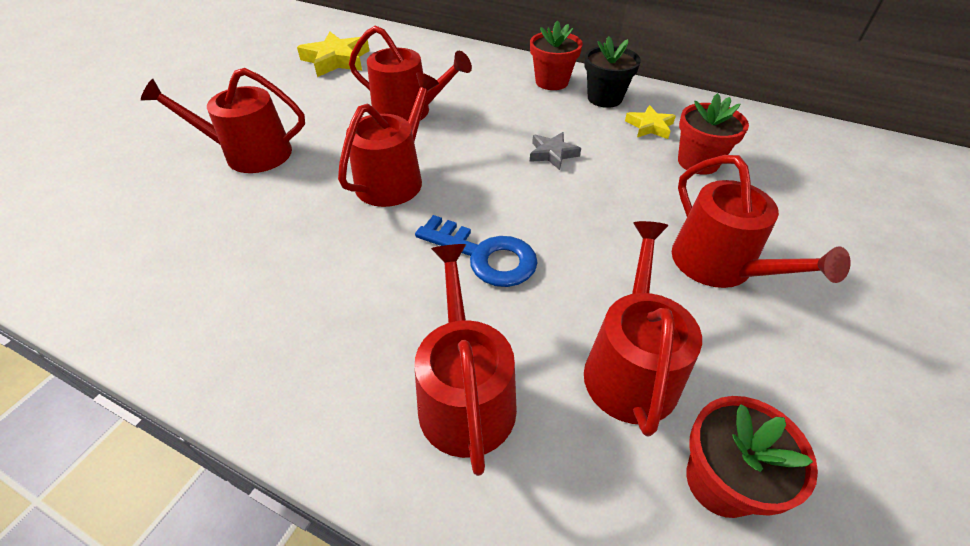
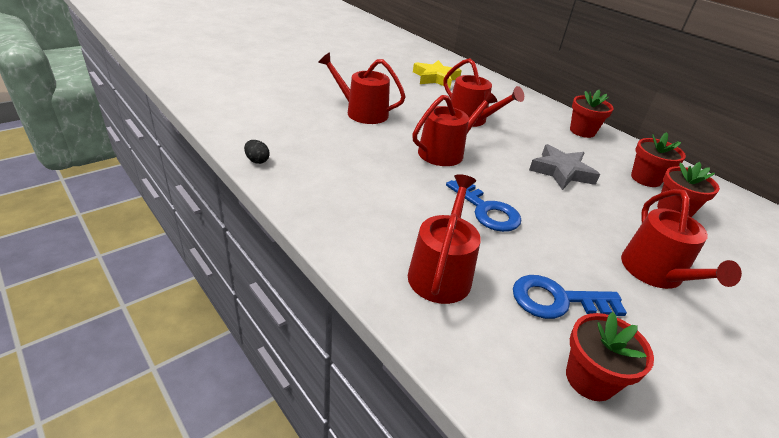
camera: 20 degrees right, 10 degrees down
(103, 310) = (257, 160): none -> black egg
(552, 154) = (561, 172): grey star -> grey star, size x1.70
(604, 98) = (618, 152): black flower pot -> none
(630, 367) = (557, 300): red watering can -> blue key
(649, 126) = (645, 179): yellow star -> red flower pot

